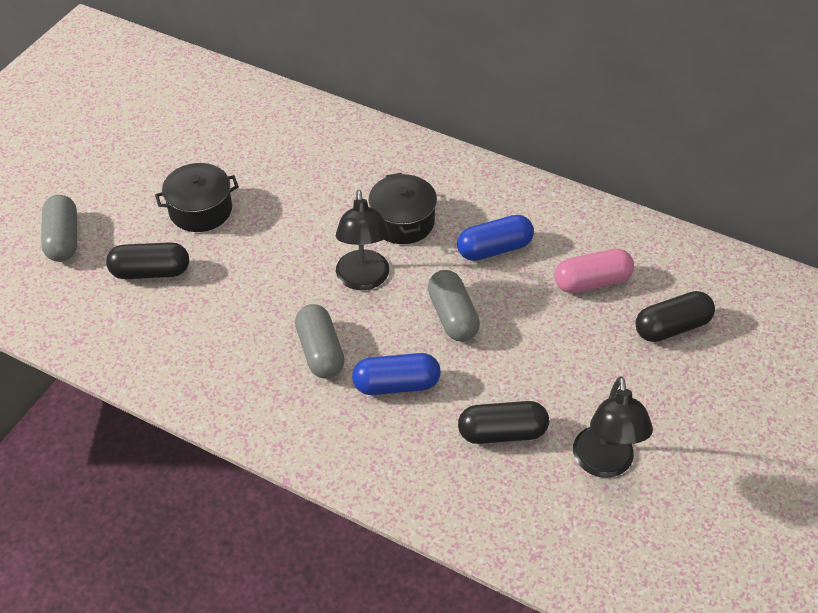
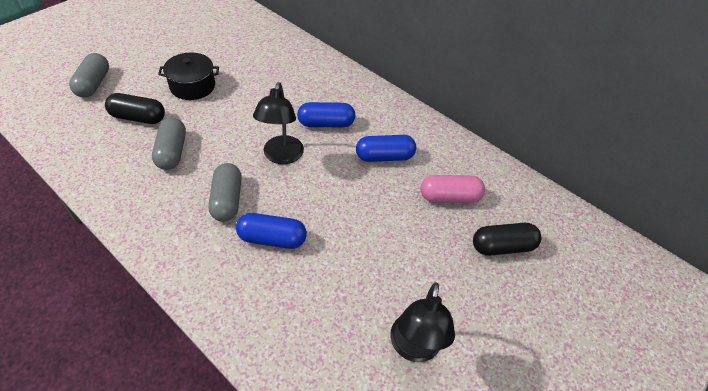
camera: 10 degrees right, 0 degrees up
(402, 221) = (326, 124): black pot -> blue capsule
(452, 316) = (335, 198): grey capsule -> grey capsule (172, 152)
(502, 433) = (339, 299): black capsule -> none

